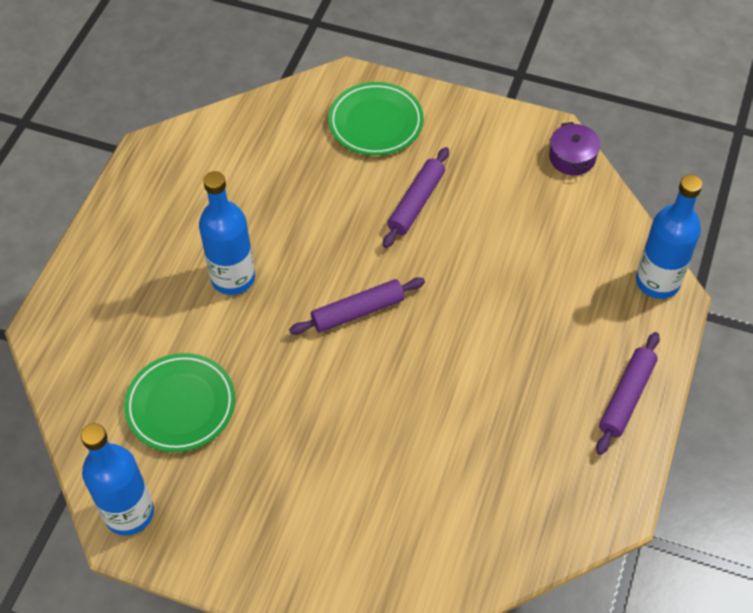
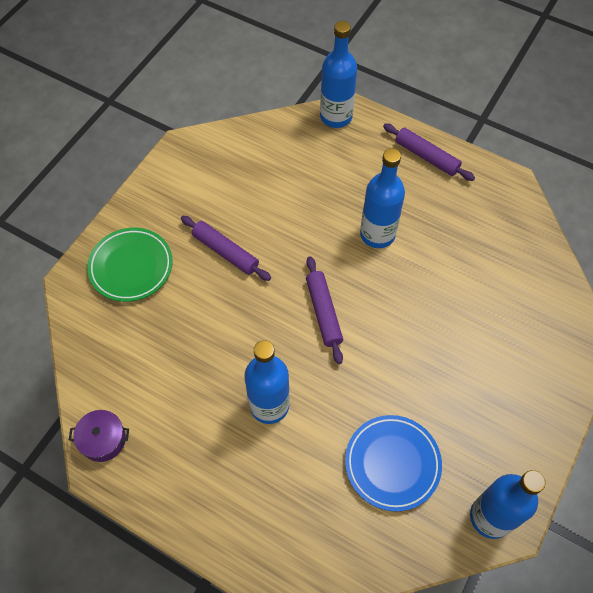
camera: 80 degrees left, 5 degrees up
(181, 405) = (392, 464): green plate -> blue plate
(482, 353) = (377, 234): none -> blue bottle
(572, 157) = (211, 140): purple pot -> purple pot (103, 439)

